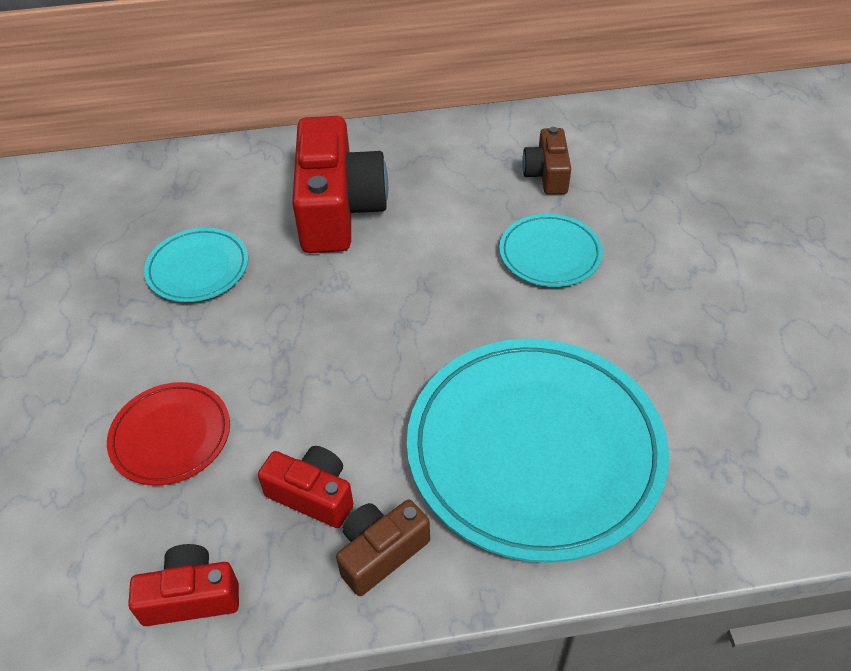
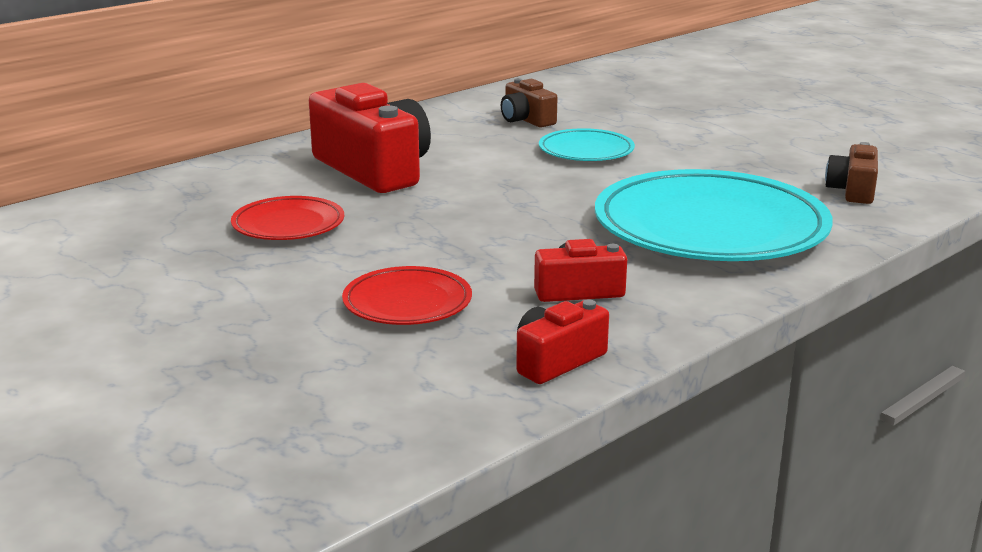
camera: 35 degrees left, 25 degrees down
(198, 268) = (288, 224): turquoise plate -> red plate
(381, 552) = (672, 297): brown camera -> brown camera (852, 190)

